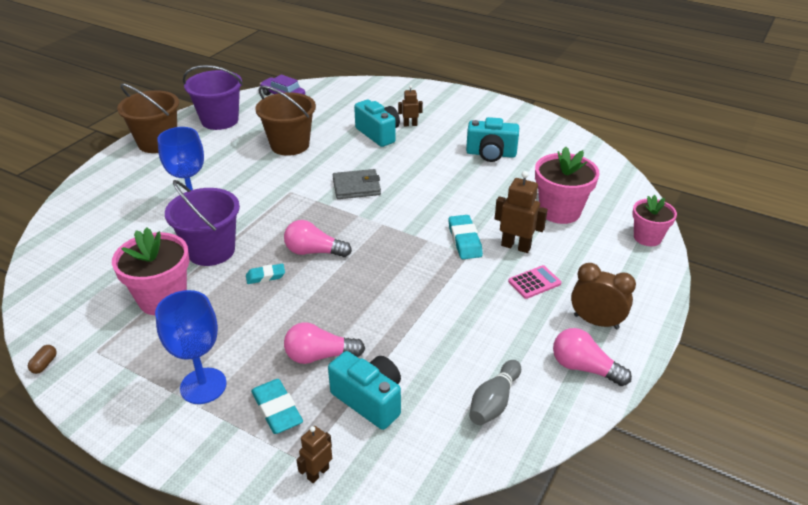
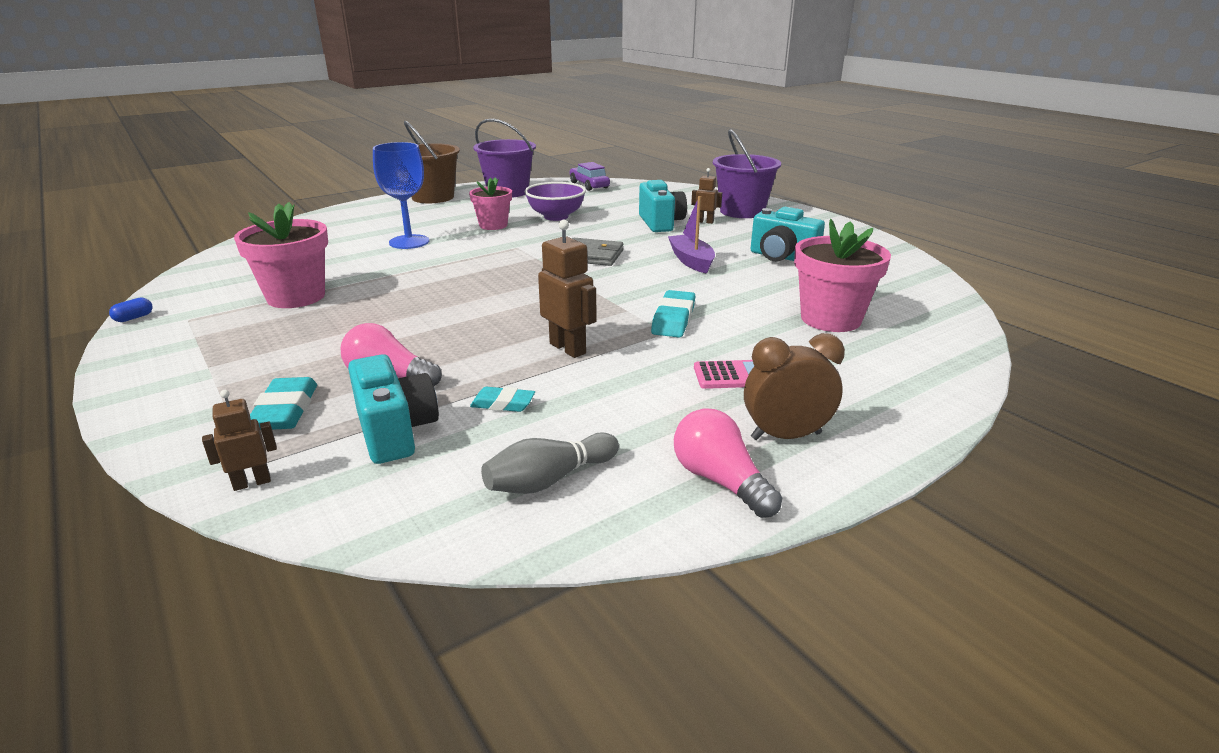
camera: 25 degrees right, 10 degrees down
(44, 364) = (134, 318): brown capsule -> blue capsule
(203, 386) = (242, 370): blue goblet -> none
(211, 250) = (386, 273): purple bucket -> purple bucket (742, 211)
(265, 276) = (414, 302): turquoise eraser -> turquoise eraser (503, 404)
(290, 145) = (556, 217): brown bucket -> purple bowl
(314, 252) = (487, 294): pink light bulb -> none
(433, 174) = (691, 261): none -> purple boat
(516, 246) = (737, 338): brown robot -> brown robot (568, 348)
(596, 322) = (786, 436): brown clock -> brown clock turned 60 degrees counterclockwise
(647, 237) = (947, 368): pink flower pot -> pink flower pot (493, 225)

